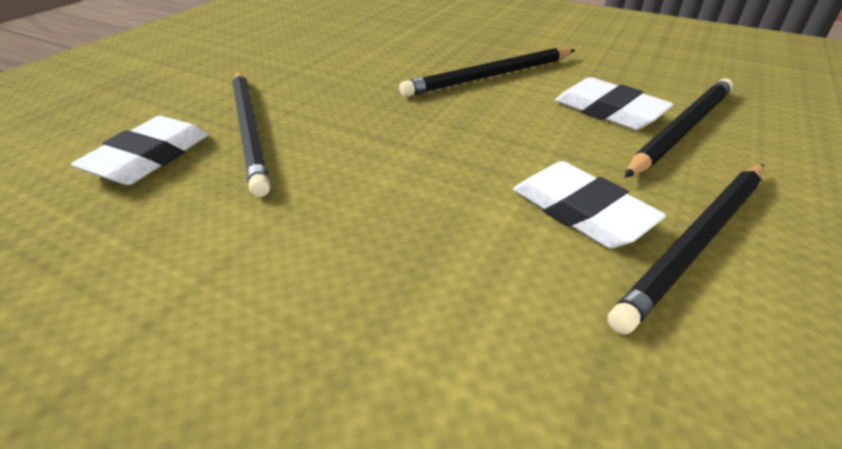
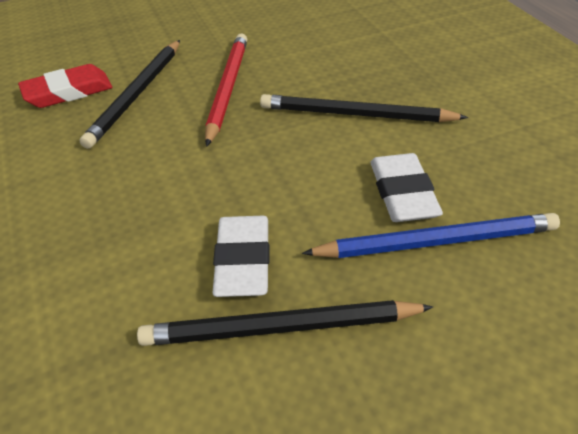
camera: 40 degrees right, 5 degrees up
(149, 157) = (68, 91): white eraser -> red eraser
(346, 95) = (227, 89): none -> red pencil
(681, 129) = (436, 241): black pencil -> blue pencil

